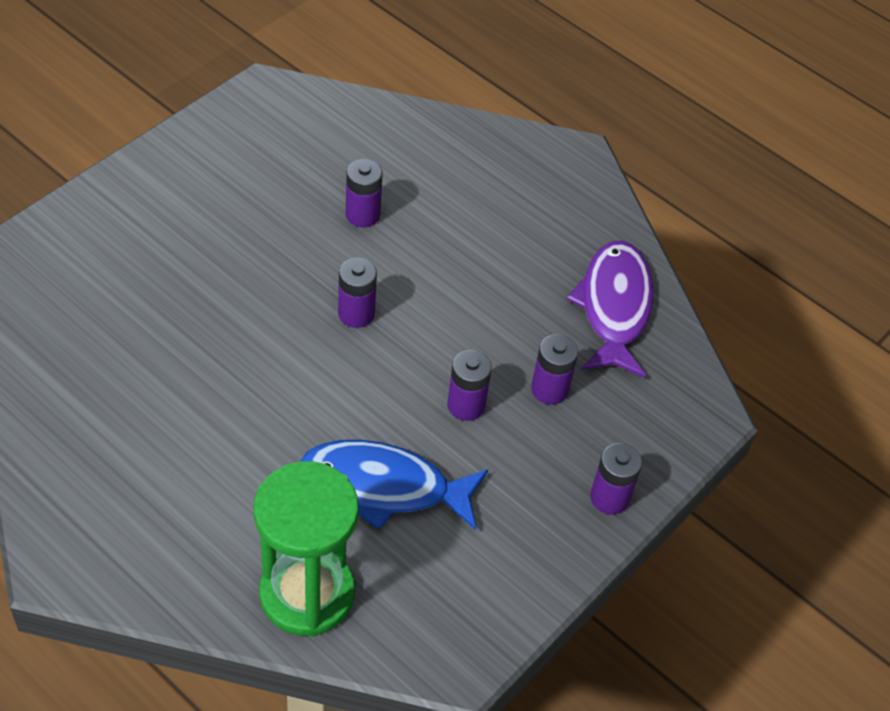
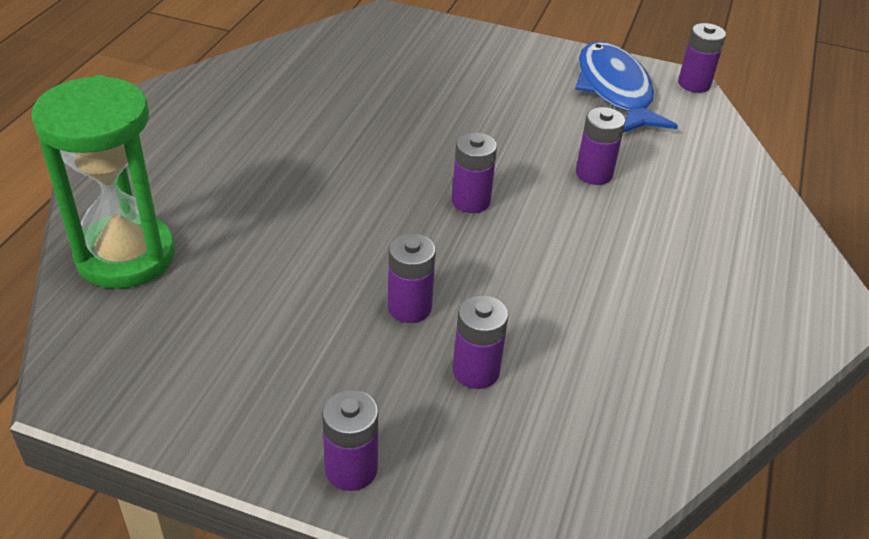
camera: 70 degrees right, 10 degrees down
(273, 83) = (694, 84): none -> purple battery
(384, 486) = (273, 274): blue fish -> blue fish (615, 90)
(614, 307) = (641, 401): purple fish -> none

